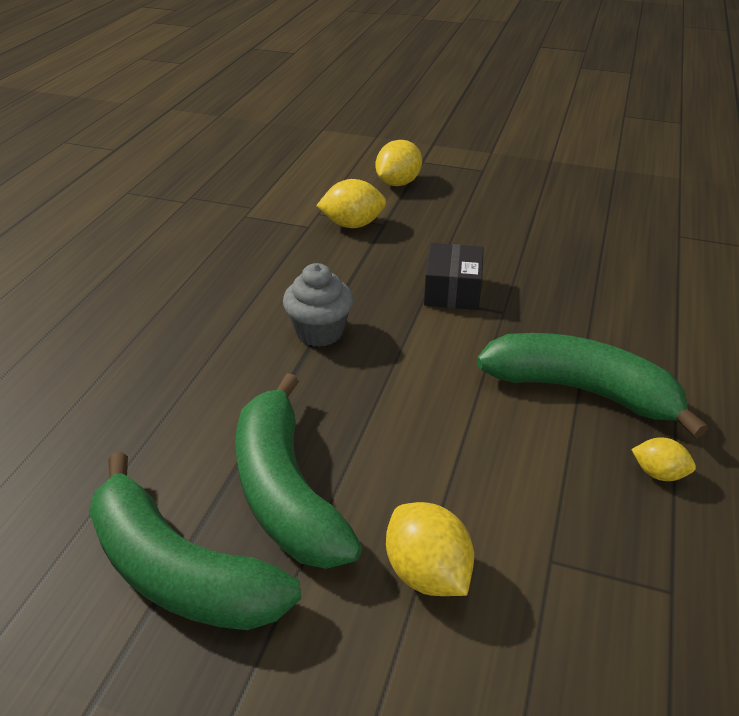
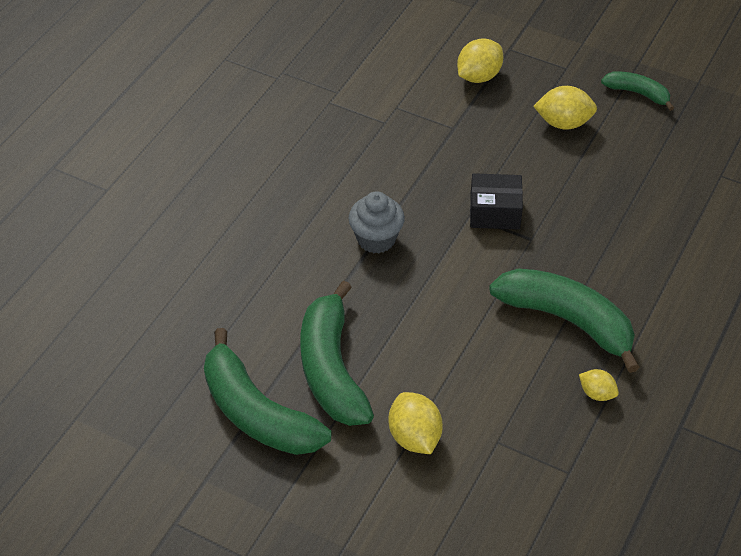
camera: 10 degrees right, 10 degrees up
(352, 225) = (425, 125): yellow lemon -> yellow lemon (563, 123)
(452, 291) = (495, 212): black box -> black box turned 75 degrees clockwise
(561, 182) = (638, 93): none -> green banana

